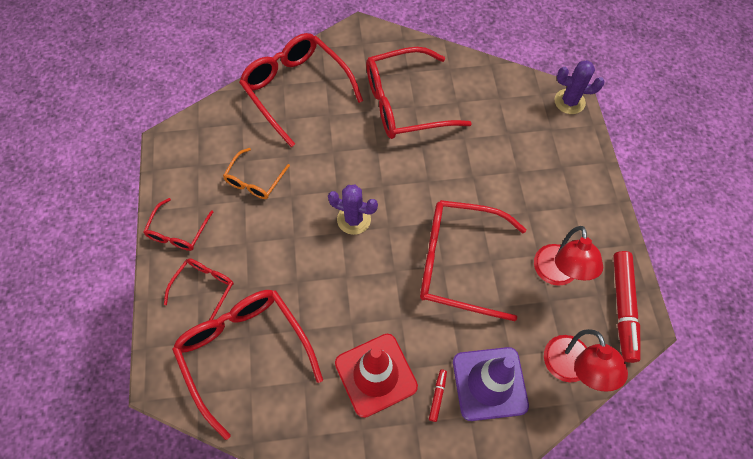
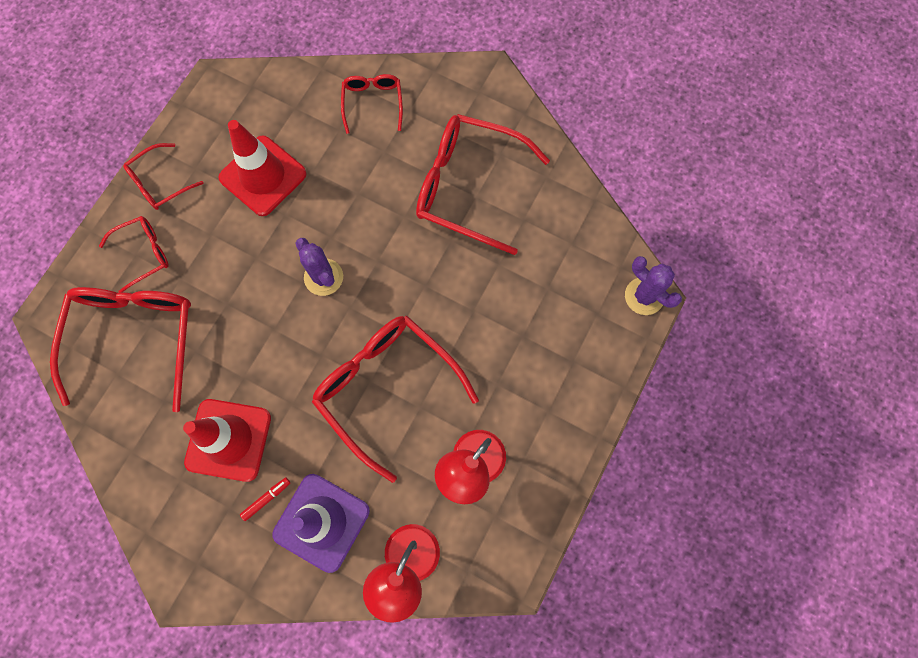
camera: 35 degrees right, 10 degrees up
(254, 180) = (263, 176): orange glasses -> red traffic cone
(296, 89) = (373, 103): red glasses -> red glasses, size x0.52
(623, 308) = (508, 545): red marker -> none

